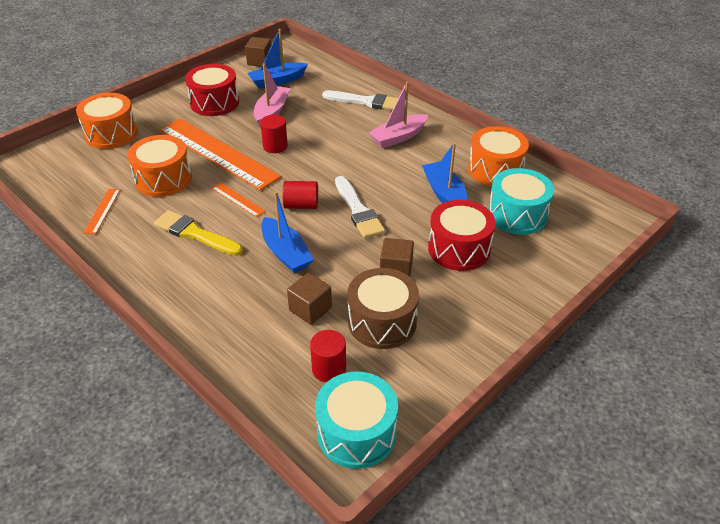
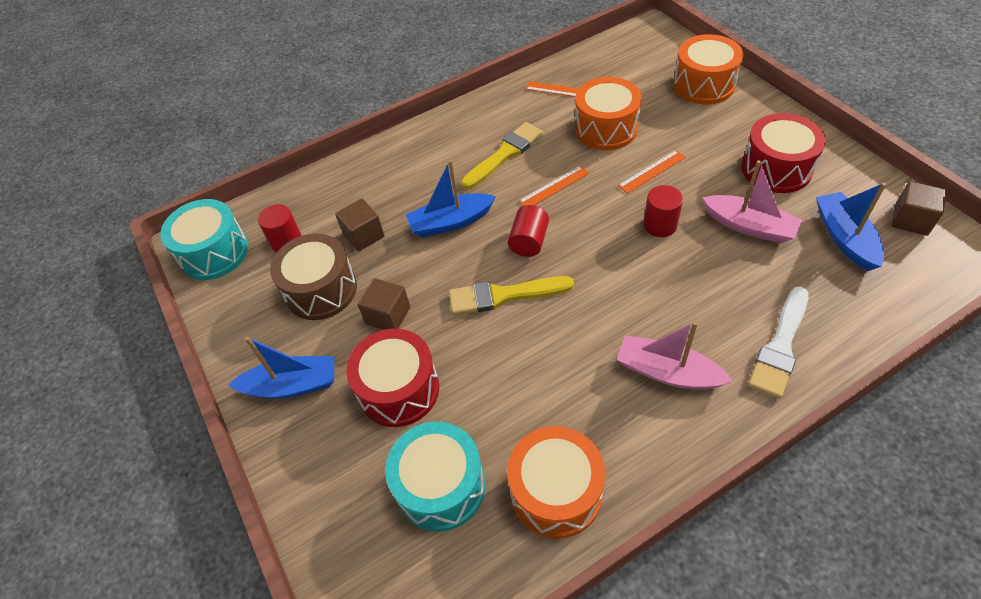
camera: 110 degrees right, 10 degrees up
(218, 153) = (652, 171): orange ruler -> orange ruler, size x0.41
(358, 210) = (503, 295): white brush -> yellow brush
(398, 137) = (667, 372): pink boat -> pink boat turned 45 degrees counterclockwise
(444, 193) = (514, 401): blue boat -> blue boat (292, 385)

